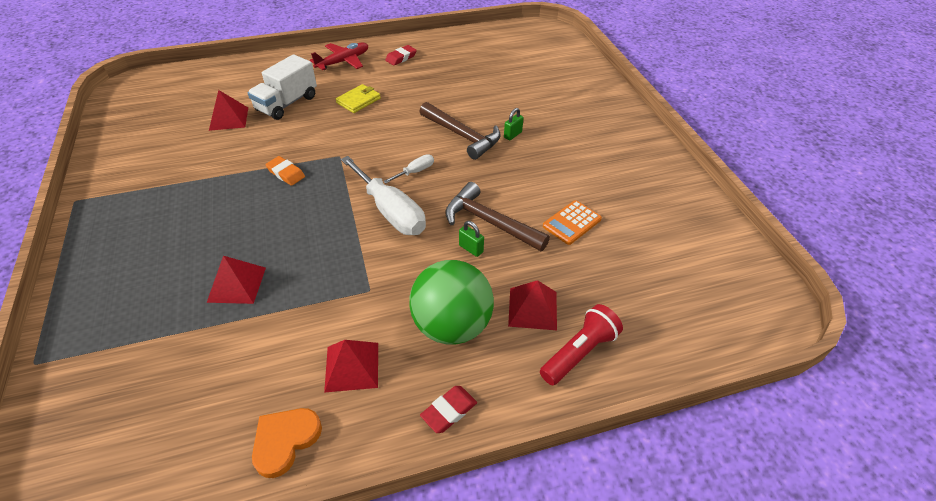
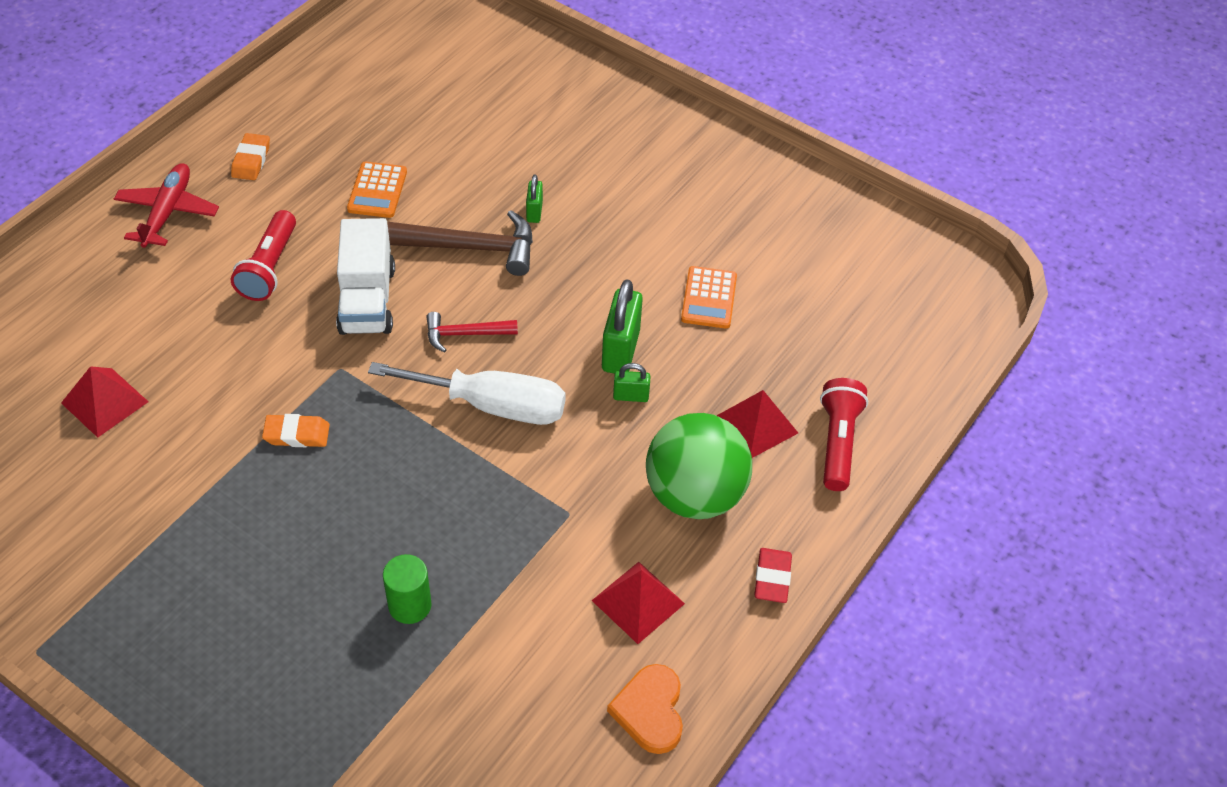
camera: 40 degrees left, 5 degrees up
(237, 284) = (410, 605): red pyramid -> green cylinder
(287, 103) = (166, 330): white truck -> white truck (367, 300)
(358, 100) = (269, 268): yellow wallet -> red flashlight
(401, 58) = (251, 160): red eraser -> orange eraser
(415, 172) = (465, 334): white screwdriver -> red hammer
(443, 92) = (377, 190): none -> orange calculator
(490, 222) = (620, 351): brown hammer -> green padlock

